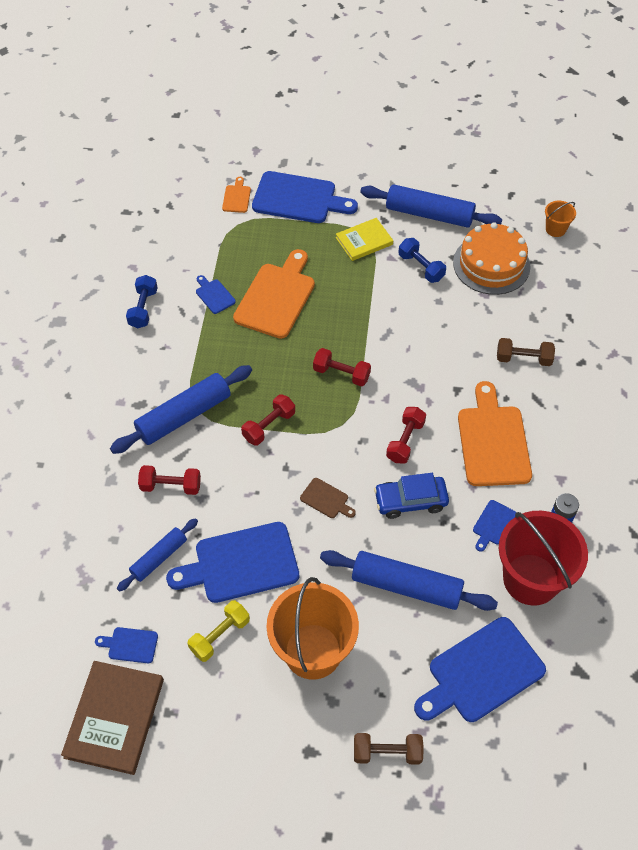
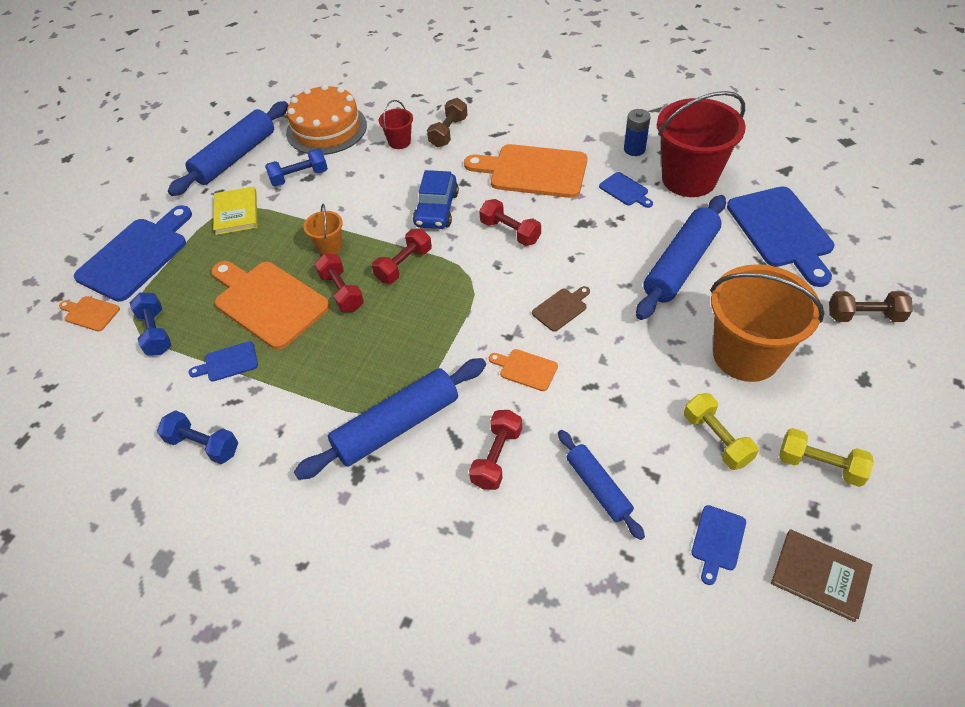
camera: 70 degrees left, 5 degrees down
(114, 718) = (819, 575): brown book -> brown book, size x0.63
(184, 415) = (396, 425): blue rolling pin -> blue rolling pin turned 75 degrees clockwise
(211, 716) = (819, 465): none -> yellow dumbbell
(229, 242) = (156, 332): none -> blue dumbbell
(241, 564) = (625, 401): blue cutting board -> none
(255, 487) = (525, 369): none -> orange cutting board
(269, 426) = (446, 342): red dumbbell -> red dumbbell (341, 292)
(387, 752) = (864, 316): brown dumbbell -> brown dumbbell turned 75 degrees clockwise
(410, 501) = (583, 242): blue car -> blue car (436, 209)
(494, 324) = (399, 142): none -> red bucket
(555, 229) = (311, 81): orange bucket -> orange bucket (329, 246)

